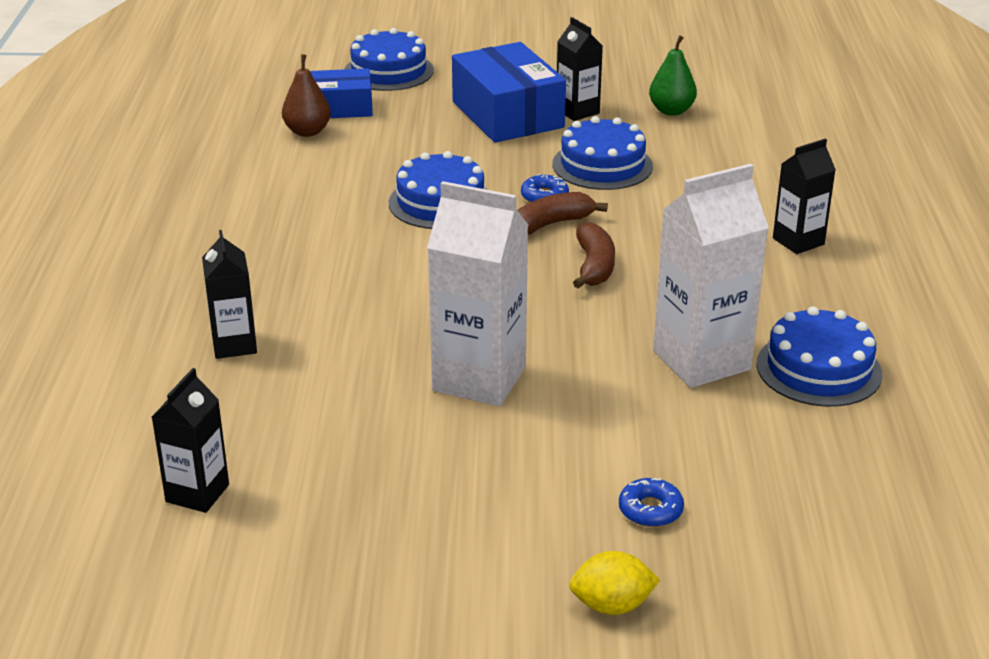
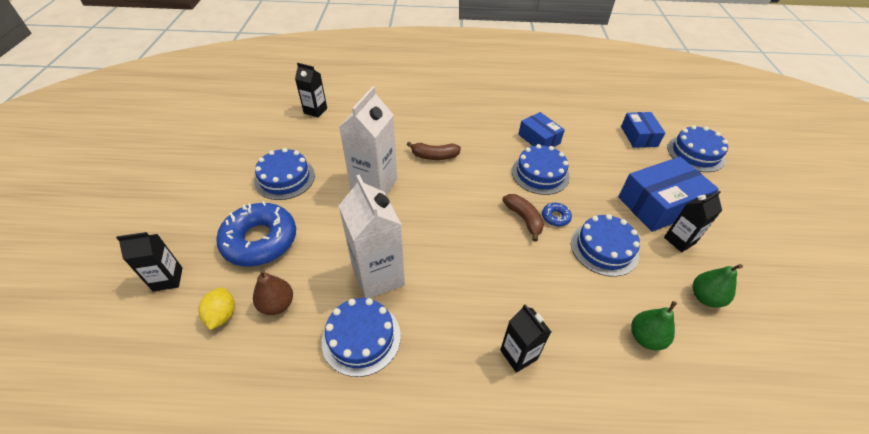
camera: 90 degrees right, 15 degrees up
(234, 345) = (409, 113): black carton -> black carton (168, 279)
(307, 132) = (605, 125): brown pear -> brown pear (277, 304)
(342, 196) = (539, 139): none -> blue box
(463, 506) = (285, 178): none -> blue cake
(594, 266) = (477, 235): brown banana -> brown banana (434, 156)
(612, 605) = (205, 221): yellow lemon -> yellow lemon (222, 315)
(650, 510) = (260, 240): blue donut -> blue donut, size x2.41
(743, 155) = (645, 338): none -> green pear

